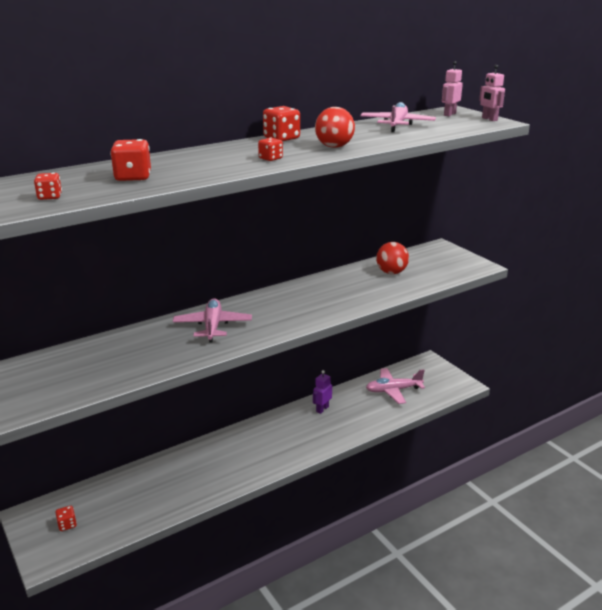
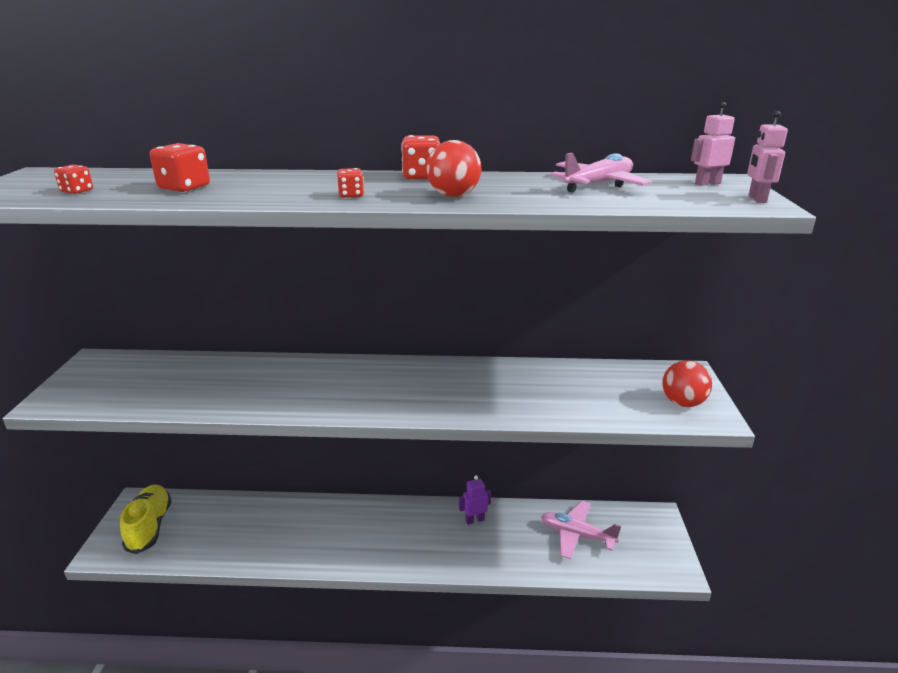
camera: 35 degrees right, 0 degrees up
(67, 524) = (149, 527): red dice -> yellow shoe
(213, 326) = (308, 381): pink plane -> none
(391, 272) = (578, 385): red ball -> red ball (682, 403)

